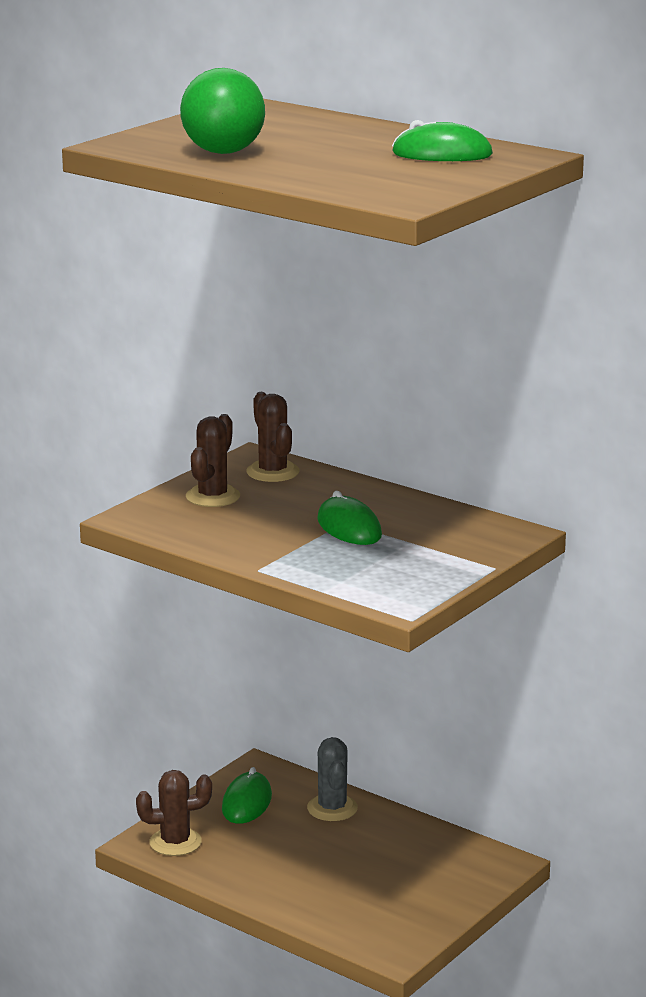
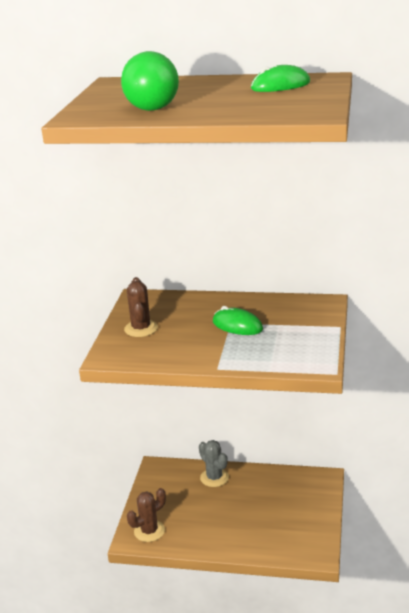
camera: 25 degrees left, 5 degrees up
(246, 803) = (167, 491): green mouse -> none
(273, 472) = (158, 303): brown cactus -> none

